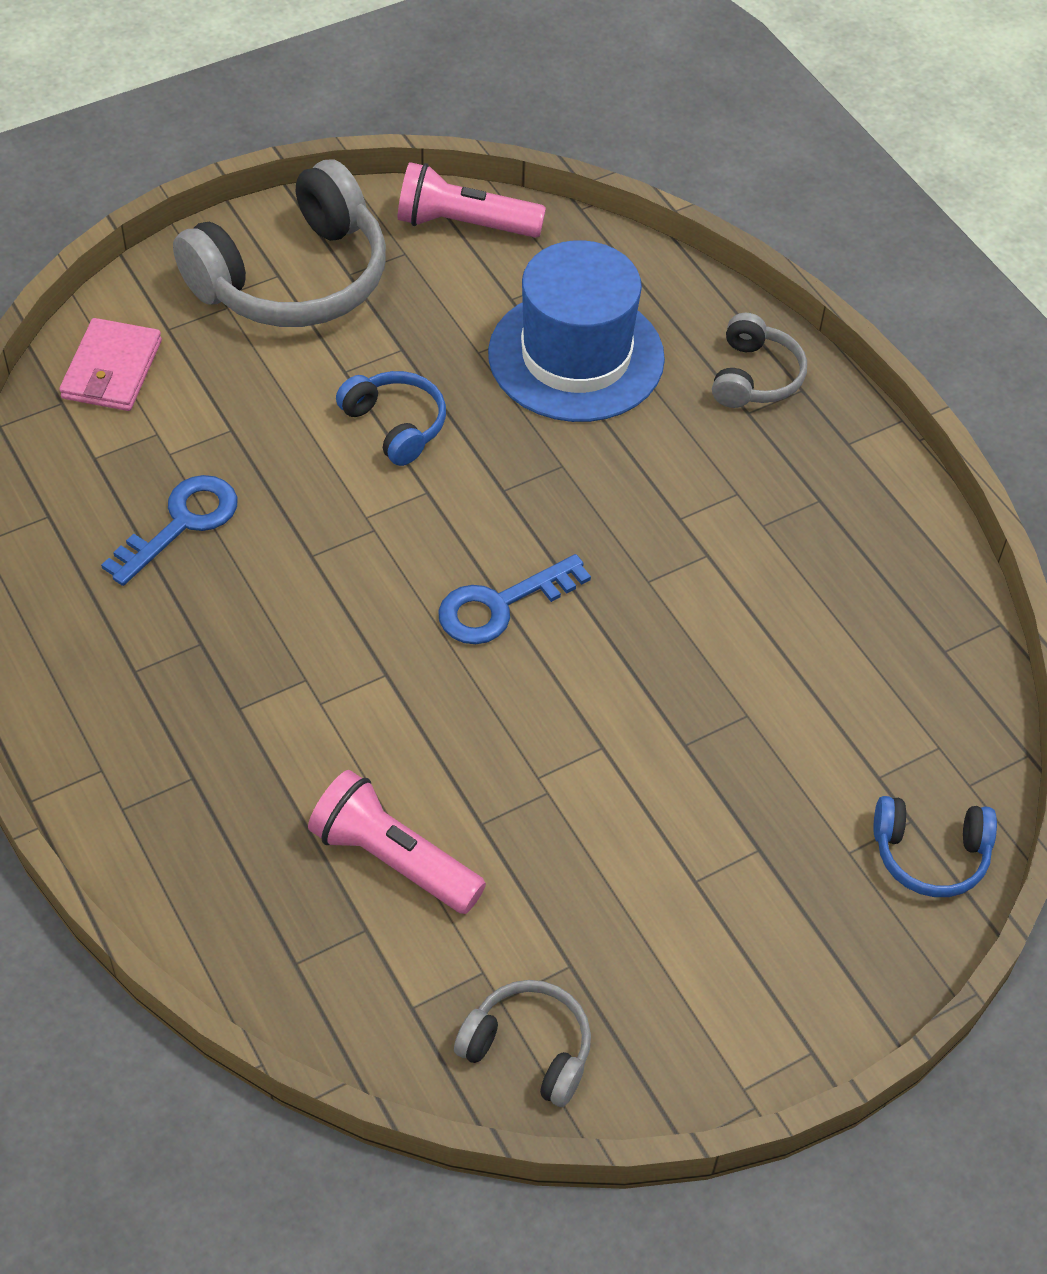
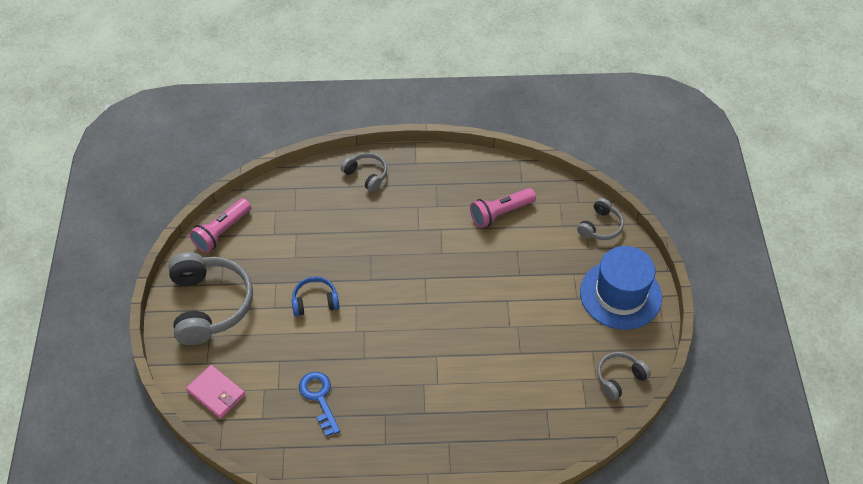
camera: 60 degrees left, 0 degrees up
(393, 859) = (521, 388): pink flashlight -> pink flashlight (500, 213)
(500, 605) = (426, 304): blue key -> none
(576, 356) = (319, 226): blue hat -> blue hat (620, 295)
(930, 855) = (600, 226): blue headphones -> grey headphones

